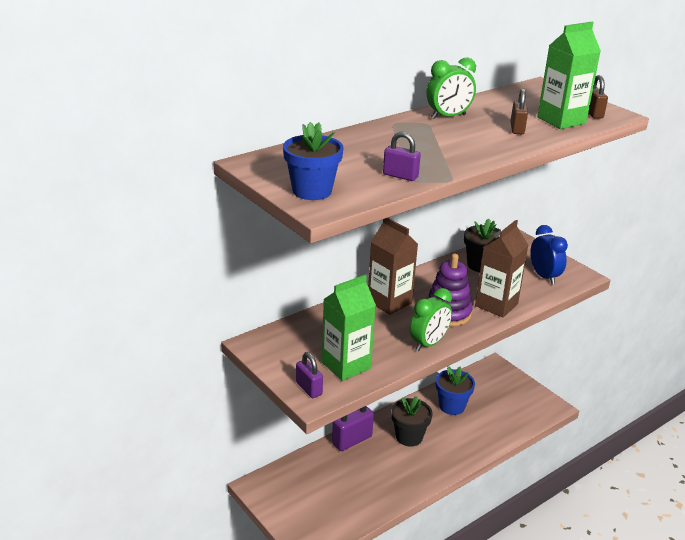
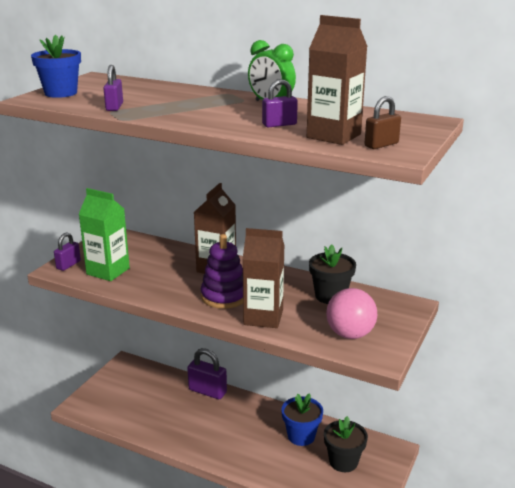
camera: 65 degrees right, 5 degrees down
(409, 437) = (236, 421): black flower pot -> black flower pot (343, 461)
(428, 344) = (166, 297): green clock -> none
(517, 129) = (279, 124): brown padlock -> purple padlock
(544, 276) = (350, 334): blue clock -> pink ball
(561, 120) = (333, 136): green carton -> brown carton

